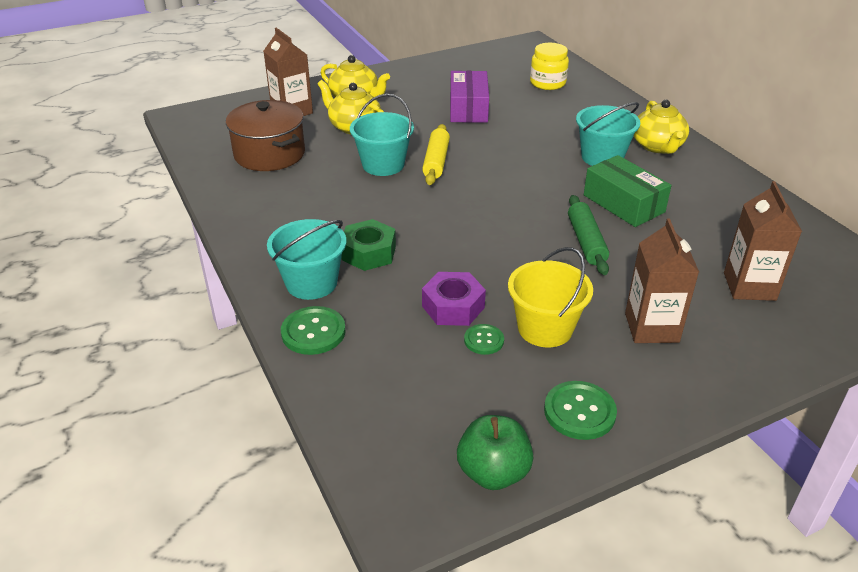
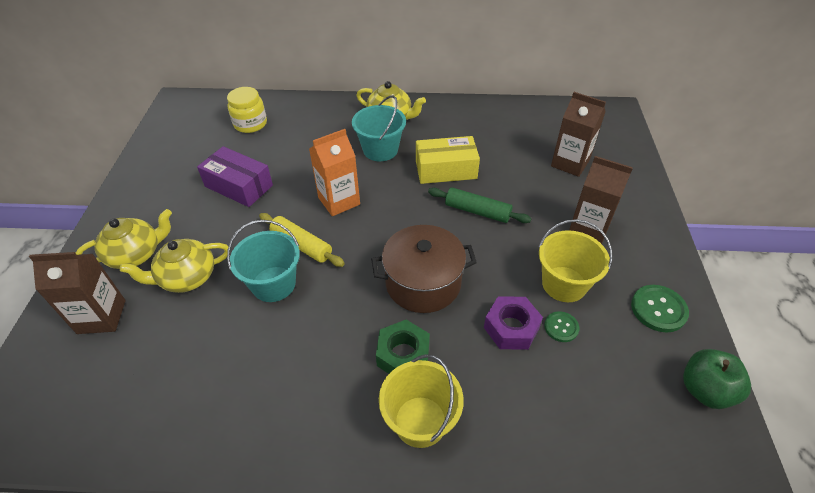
camera: 60 degrees left, 10 degrees up
(269, 154) = (167, 371): brown pot -> brown pot (423, 283)
(311, 283) = (420, 421): turquoise bucket -> yellow bucket
(313, 332) = (494, 449): green button -> none
(507, 160) = (339, 201): none -> orange carton
(623, 203) = (446, 169): green box -> yellow box

